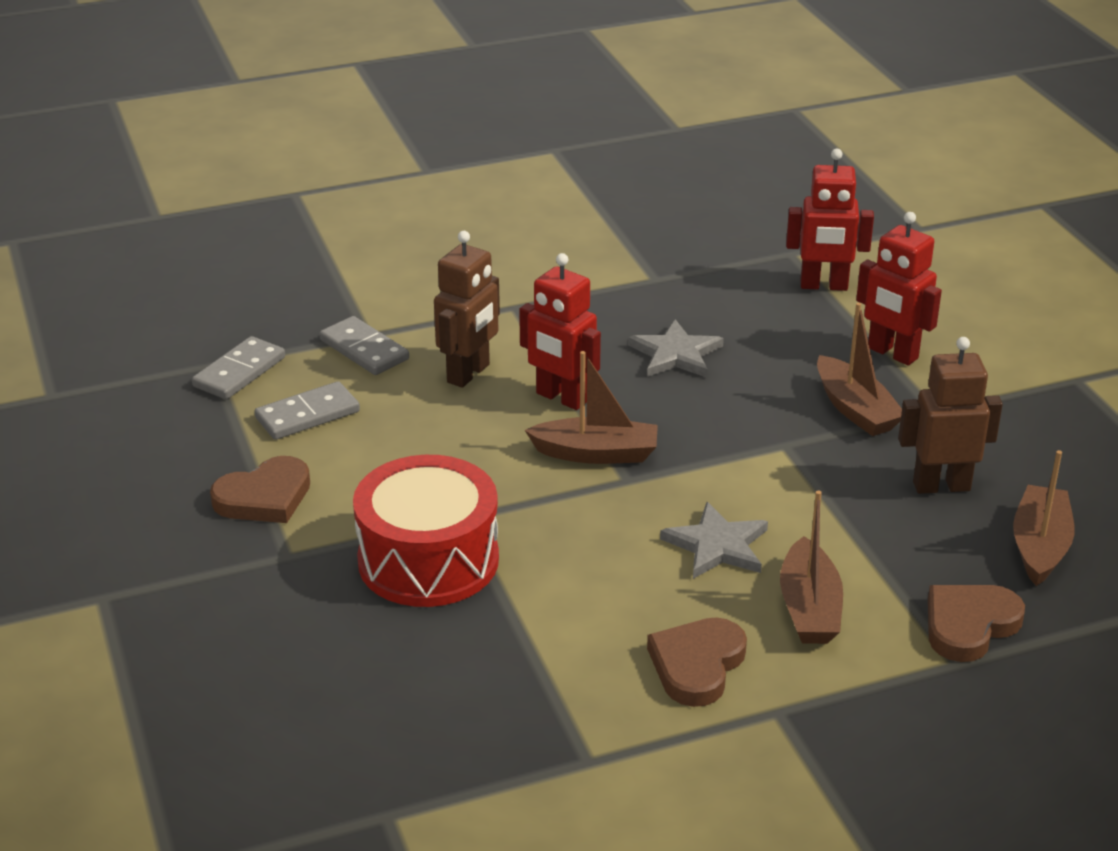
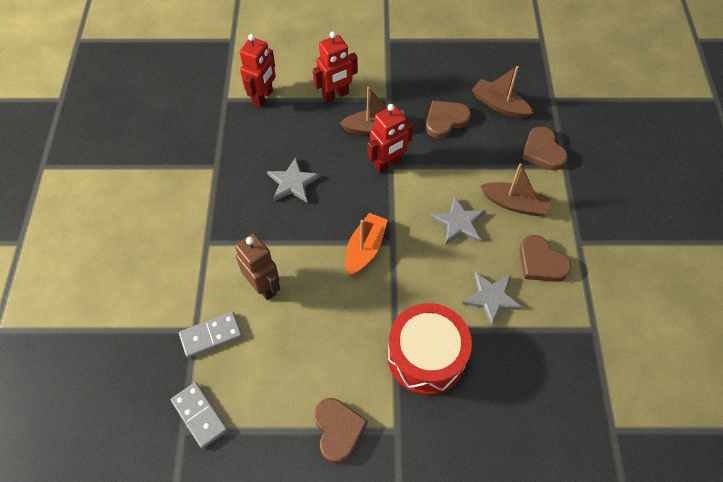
camera: 70 degrees left, 25 degrees up
(307, 415) = (265, 385): grey domino -> none
(561, 398) = (308, 248): red robot -> red robot (388, 164)
(582, 614) = (491, 298): none -> grey star
(596, 453) = (365, 249): brown boat -> orange boat
(941, 486) = (445, 120): brown robot -> brown heart

